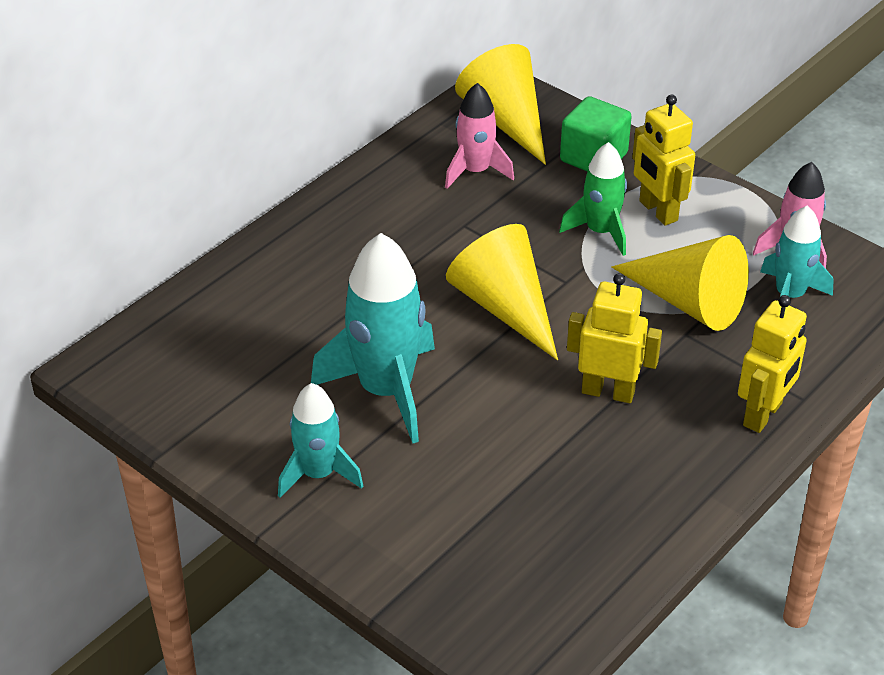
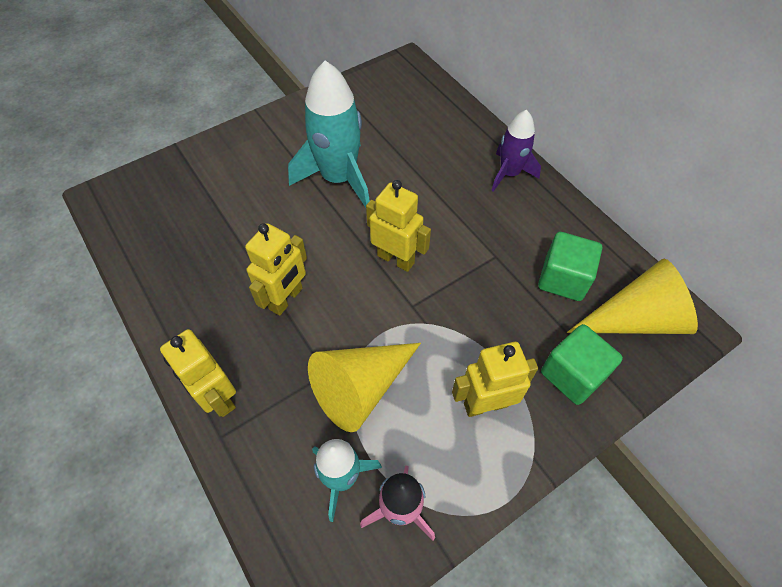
camera: 105 degrees right, 15 degrees up
(318, 474) = (285, 137): turquoise rocket -> none
(321, 228) = (509, 174): none -> purple rocket
(475, 171) = (563, 279): pink rocket -> green cube
(504, 307) = (396, 259): yellow cone -> yellow robot
(600, 231) = (467, 348): green rocket -> none

